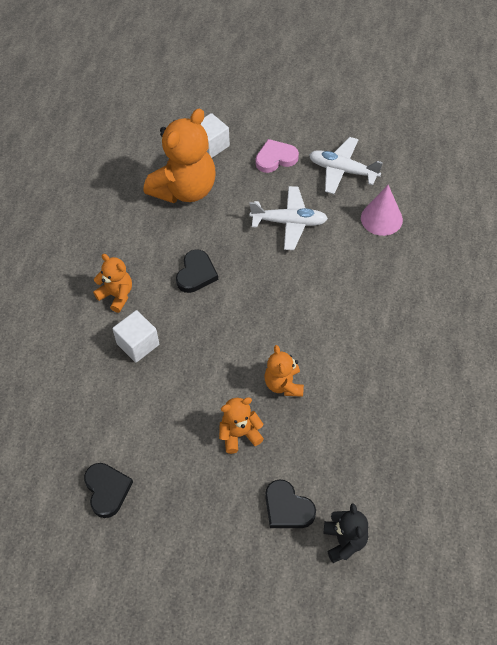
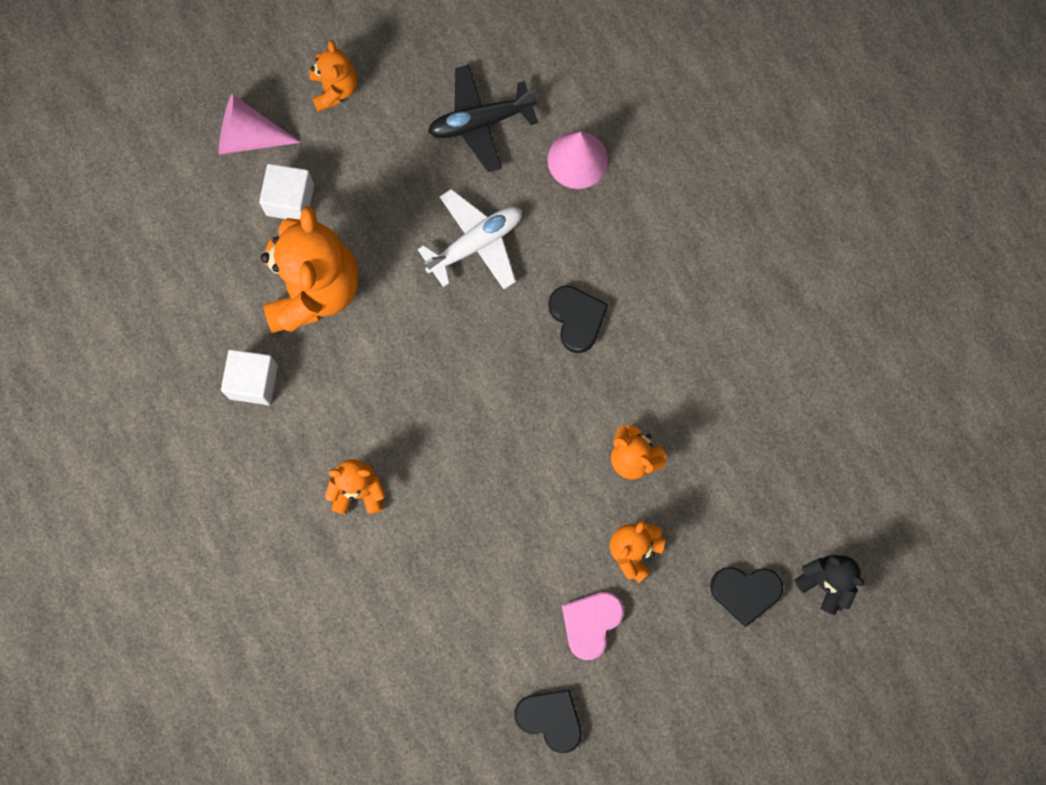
camera: 40 degrees left, 20 degrees up
(138, 344) = (436, 532): white cube -> white cube (253, 382)
(196, 274) = (425, 393): black heart -> black heart (577, 319)
(217, 108) = (249, 136): none -> pink cone
(275, 158) = (386, 161): pink heart -> pink heart (591, 623)
(279, 113) = (334, 89): none -> orange teddy bear
(342, 170) = (480, 122): white plane -> black plane

